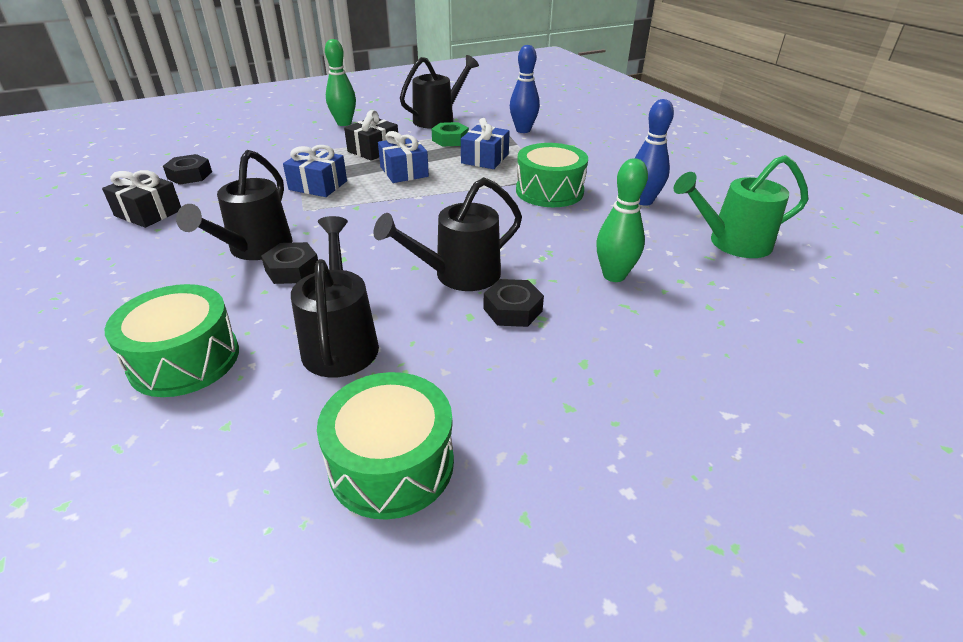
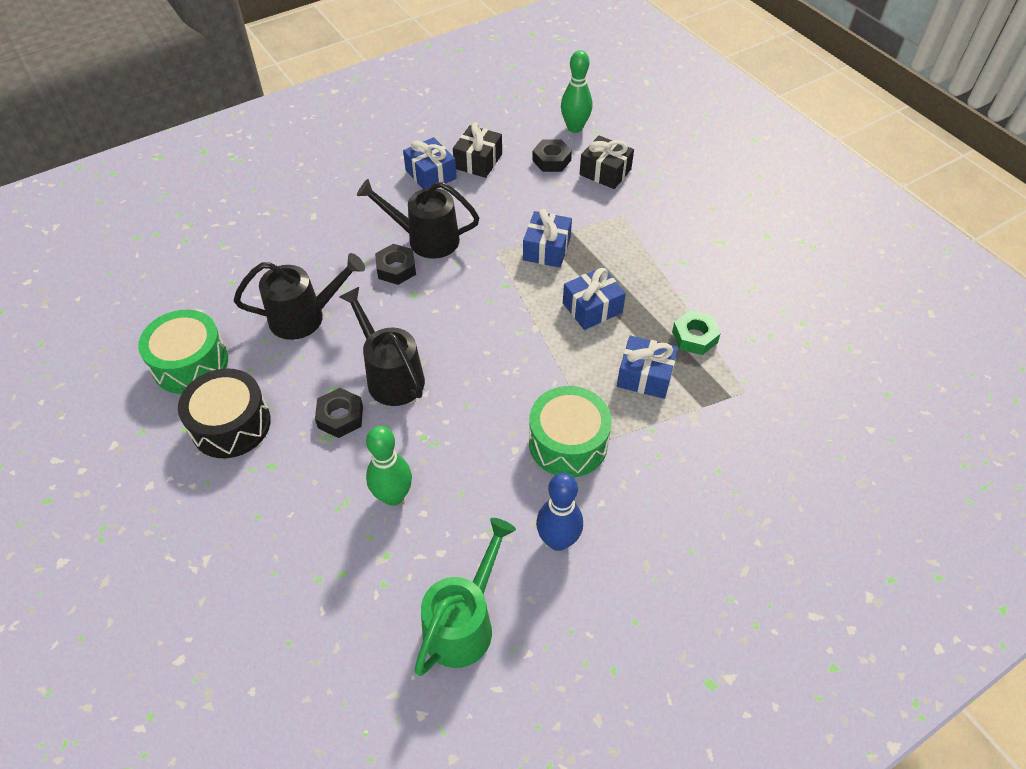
camera: 85 degrees right, 15 degrees up
(140, 243) = (431, 174): none -> blue gift
(185, 359) = (291, 245): green drum -> none
(344, 123) = (715, 233): green bowling pin -> green bowling pin (575, 128)
(373, 150) = (643, 273): black gift -> black gift (605, 172)
(439, 119) = (761, 318): black watering can -> none
(518, 405) = (231, 425): none -> black drum
(523, 130) = (753, 411): blue bowling pin -> none
(731, 243) = (464, 622): green watering can -> green watering can turned 45 degrees clockwise

